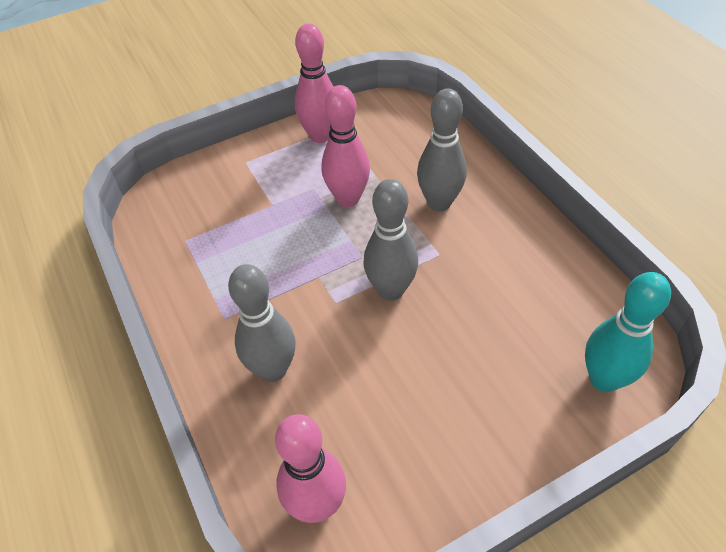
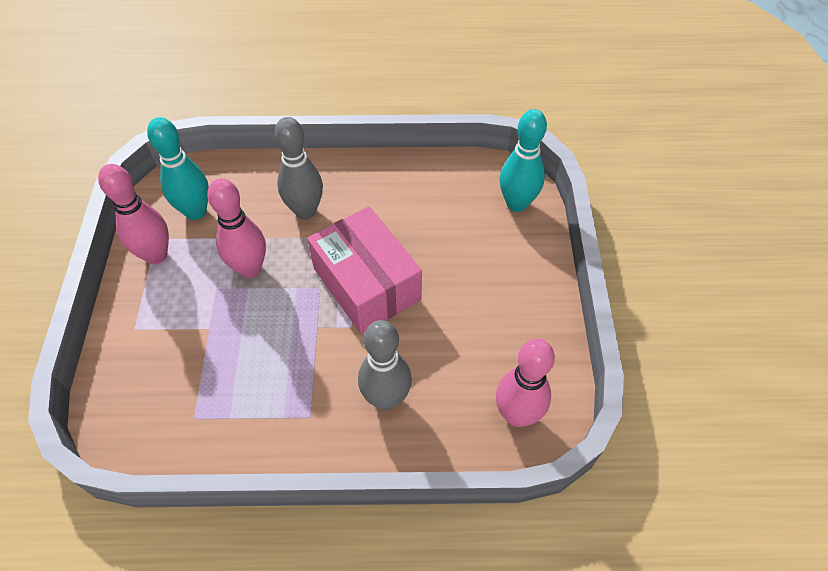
camera: 65 degrees left, 5 degrees up
(380, 134) = (196, 211): none -> turquoise bowling pin
(391, 290) = (366, 284): grey bowling pin -> pink box

